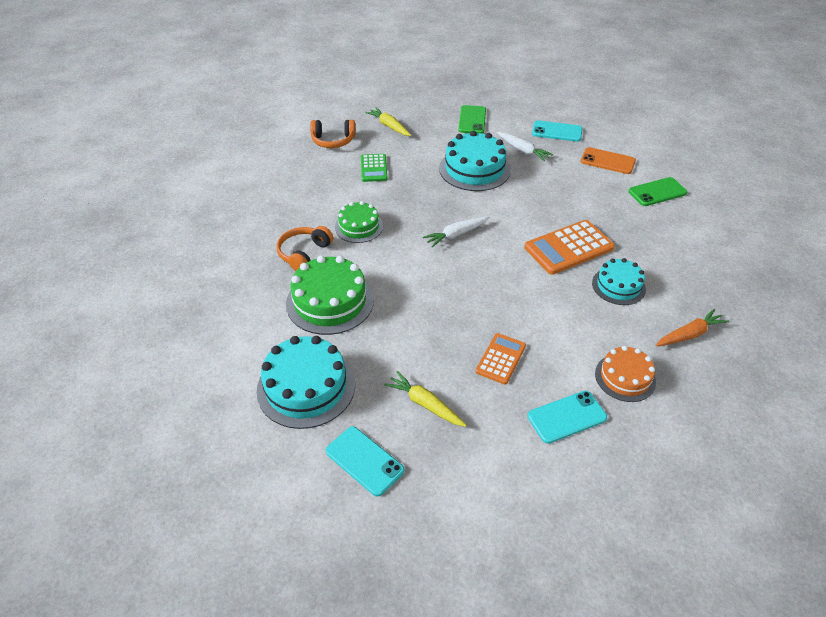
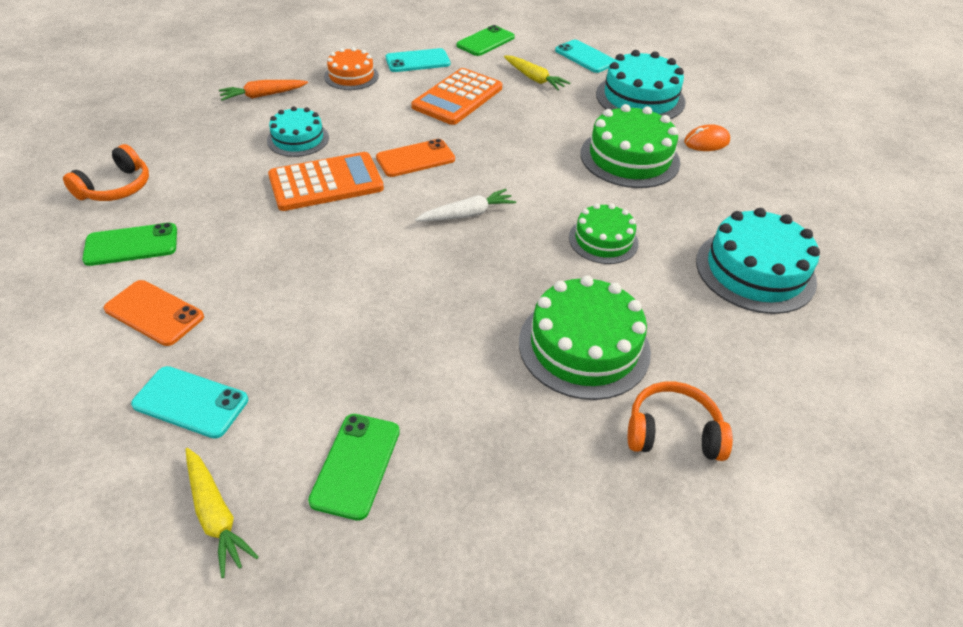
camera: 175 degrees left, 0 degrees up
(253, 330) = (706, 142): none -> orange mouse
(304, 254) = (673, 212): orange headphones -> orange headphones (116, 187)
(374, 168) = (584, 346): green calculator -> green cake
(389, 126) = (551, 467): yellow carrot -> yellow carrot (216, 515)
(474, 169) = (402, 323): turquoise cake -> turquoise cake (755, 271)
(498, 477) = (485, 41): none -> green phone
(501, 359) = (457, 97): orange calculator -> orange calculator, size x1.65
(512, 278) = (415, 159): none -> orange phone
(523, 150) = (292, 357): white carrot -> none

